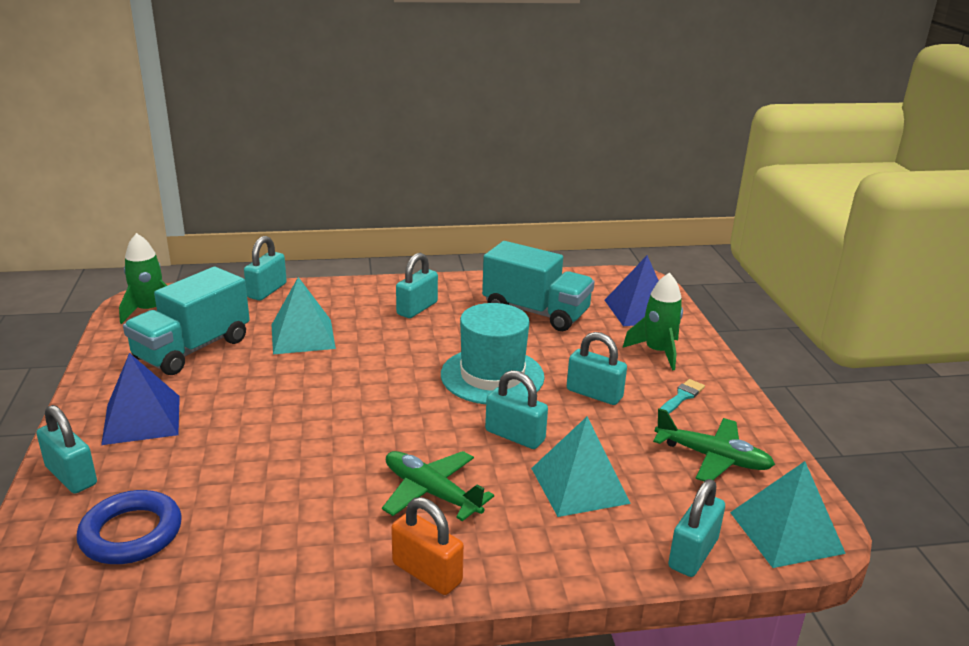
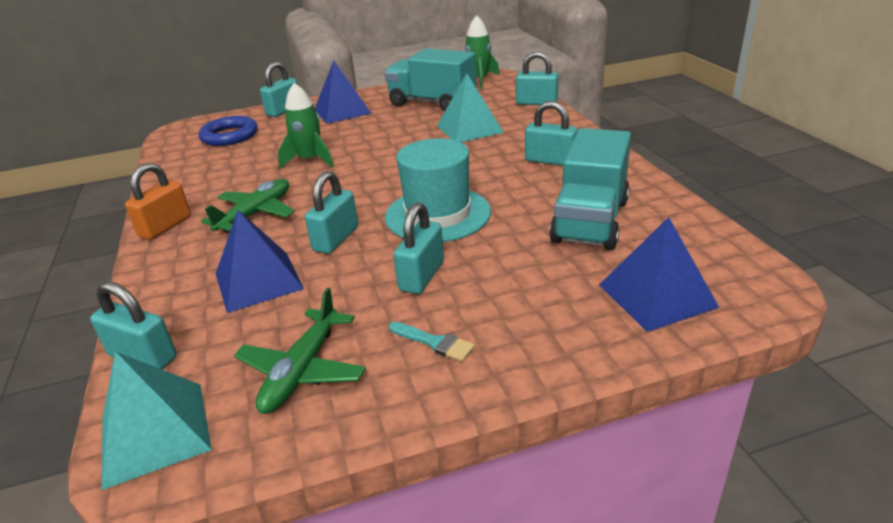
camera: 85 degrees right, 5 degrees up
(579, 485) = (258, 281): turquoise pyramid -> blue pyramid
(657, 352) = (543, 317): green rocket -> green rocket (310, 160)

